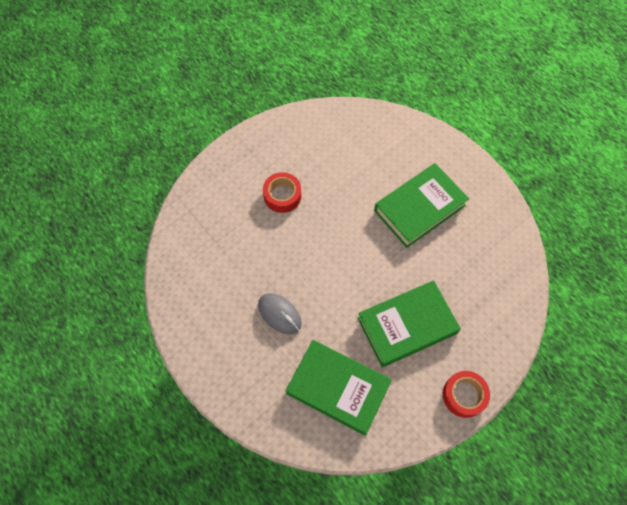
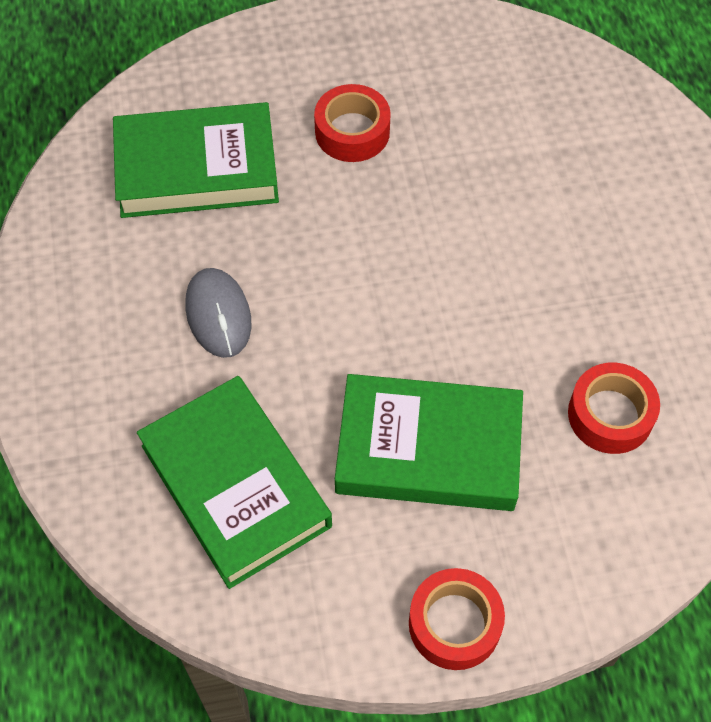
camera: 30 degrees right, 5 degrees down
(419, 208) = (586, 266): green book -> green book (197, 168)
(468, 269) = (610, 414): none -> red tape

